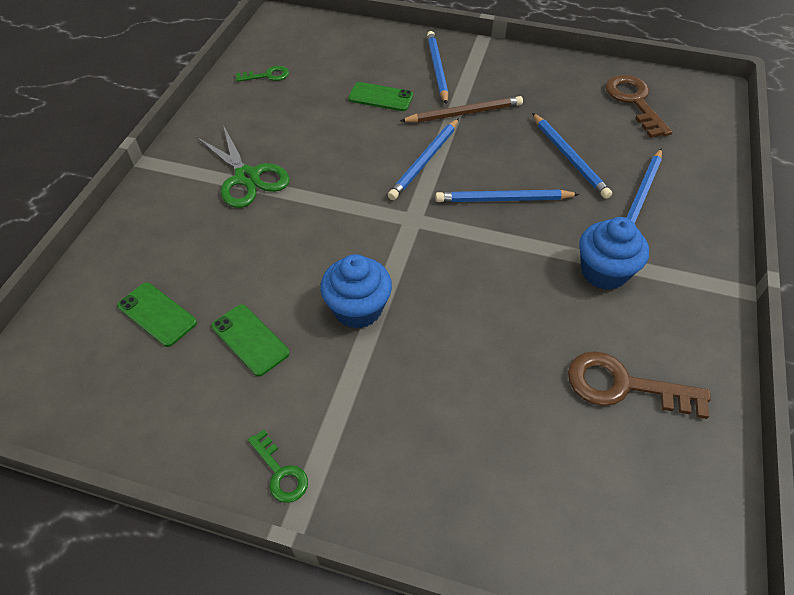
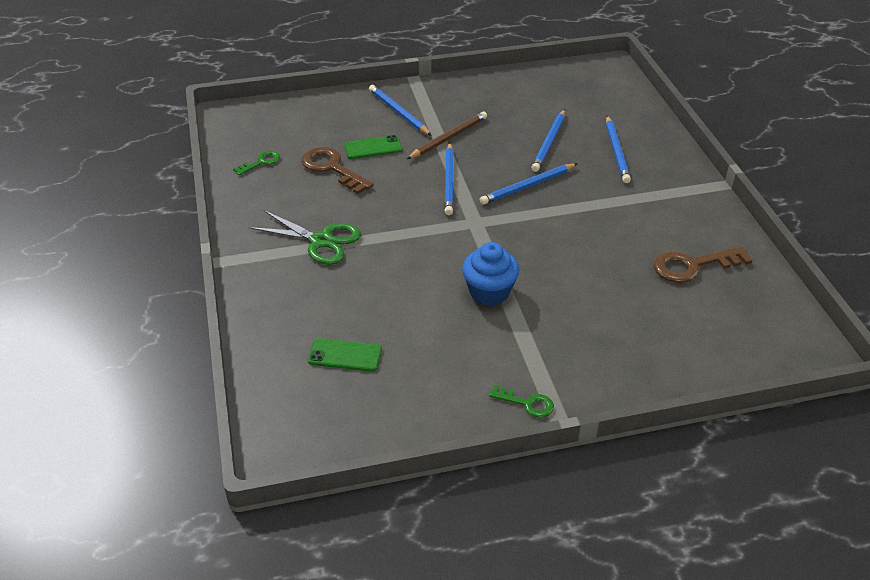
camera: 30 degrees left, 10 degrees down
(250, 340) = (431, 341): green phone -> none
(569, 157) = (549, 143): blue pencil -> blue pencil turned 75 degrees clockwise
(604, 272) = (630, 206): blue cupcake -> none
(634, 102) = (563, 90): brown key -> brown key (332, 168)

